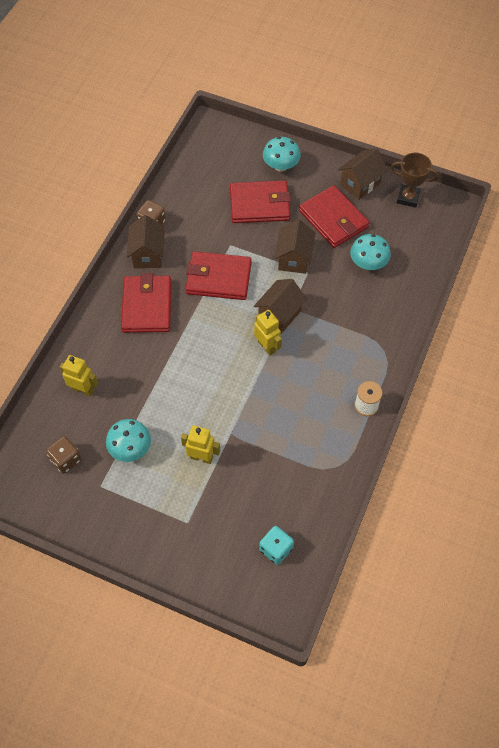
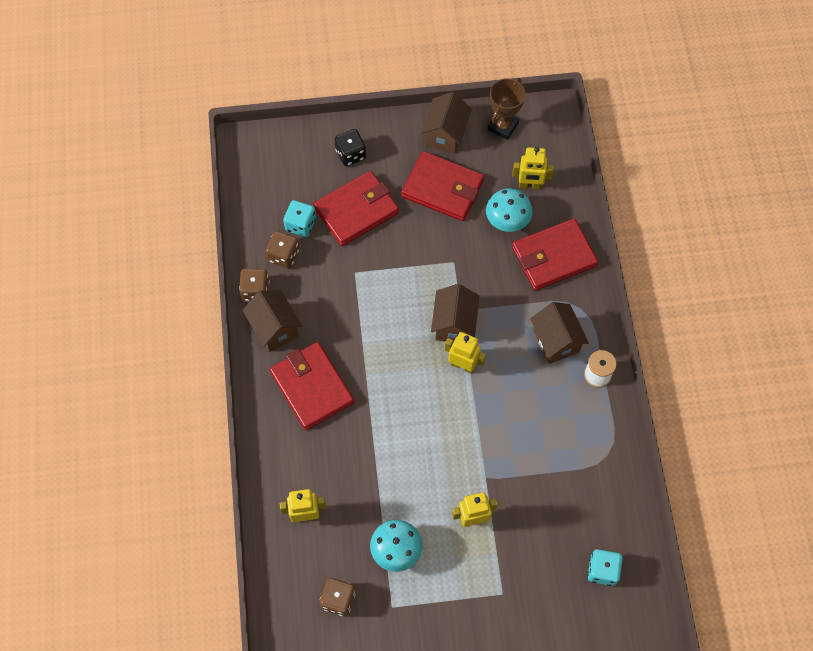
camera: 30 degrees left, 5 degrees up
(187, 210) = (283, 255): none -> brown dice
(213, 195) = (301, 225): none -> turquoise dice
(218, 278) = (366, 316): red wallet -> red wallet (554, 257)
(281, 166) = (350, 154): turquoise mushroom -> black dice
(294, 258) = (430, 253): brown house -> brown house (556, 341)
(402, 247) = (530, 185): none -> yellow robot
(408, 198) = (503, 126): brown trophy -> brown trophy turned 45 degrees counterclockwise

